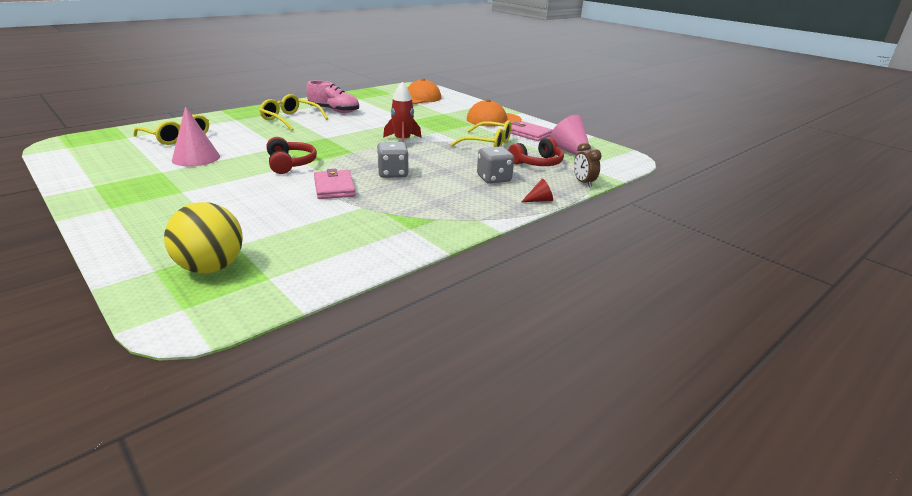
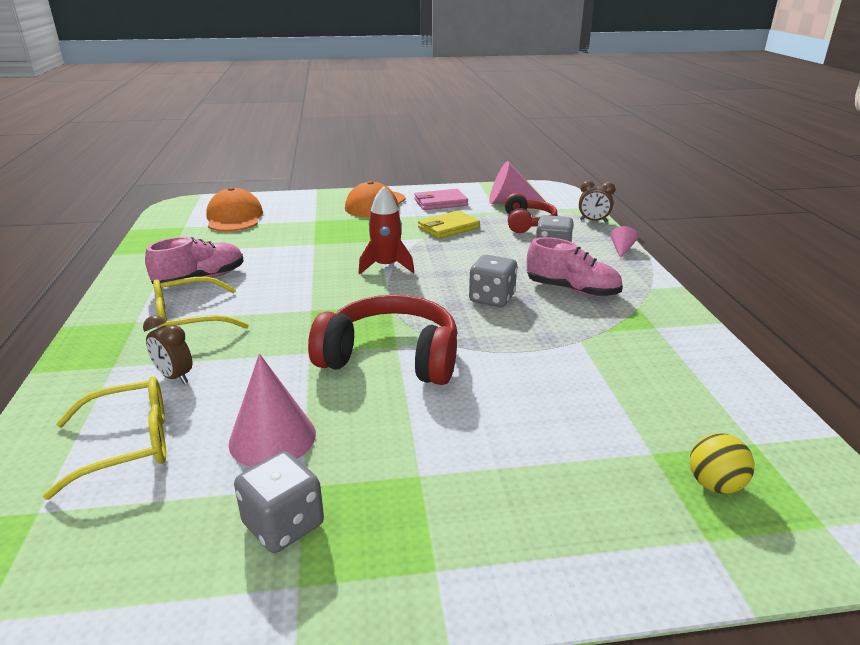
camera: 55 degrees left, 0 degrees up
(132, 174) = (283, 524): none -> grey dice
(211, 267) = (714, 485): yellow ball -> yellow ball, size x0.58
(235, 130) = (174, 377): none -> brown clock
(290, 164) = (391, 357): red headphones -> red headphones, size x1.59
(334, 187) = (506, 344): pink wallet -> none
(437, 194) = (572, 290): none -> pink shoe
(487, 144) = (448, 228): yellow glasses -> yellow wallet
(539, 200) = (621, 249): red cone -> pink cone

